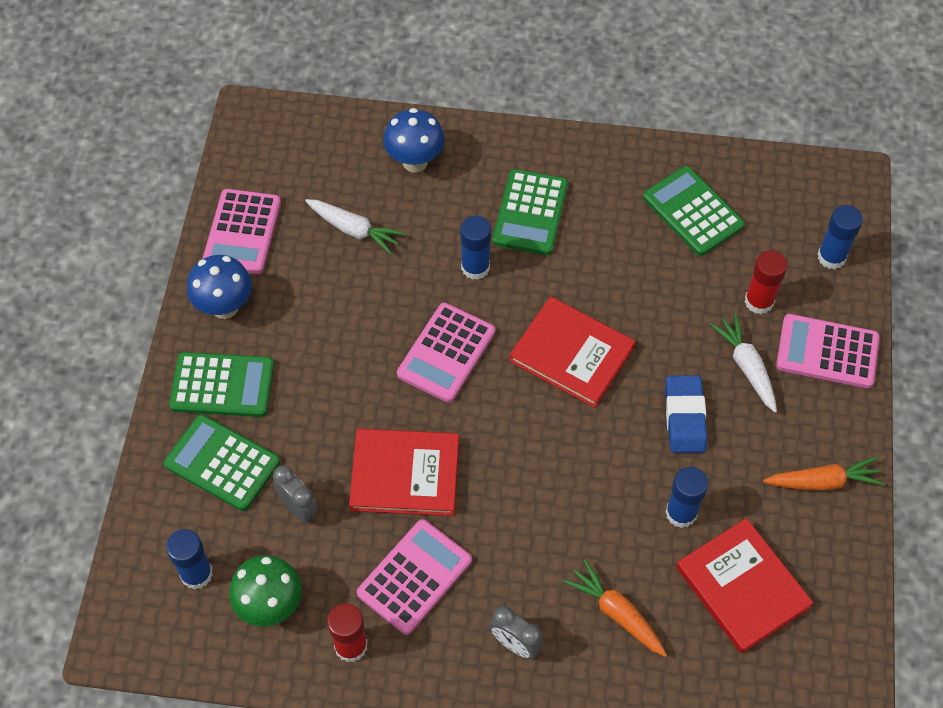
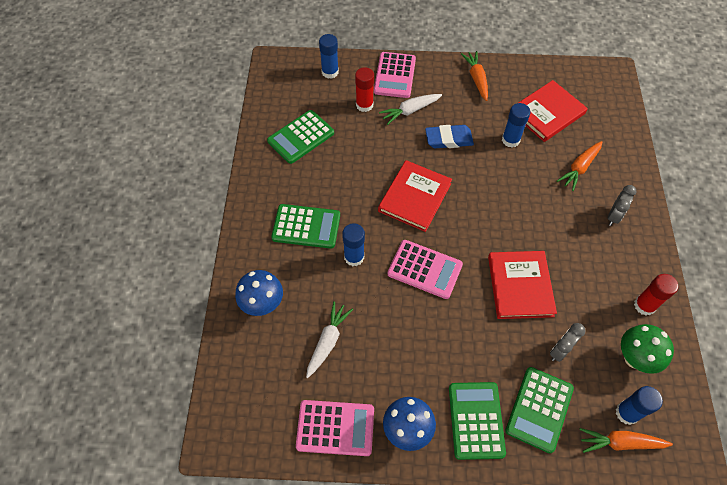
camera: 95 degrees left, 0 degrees up
(160, 554) = (620, 442): none -> orange carrot
(414, 577) = (588, 273): pink calculator -> none

